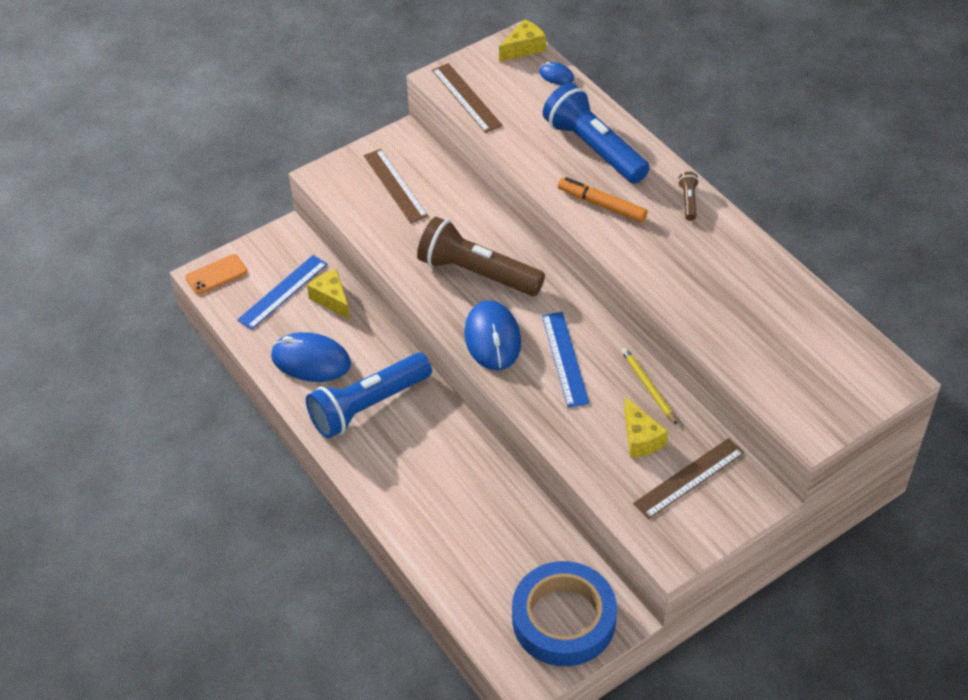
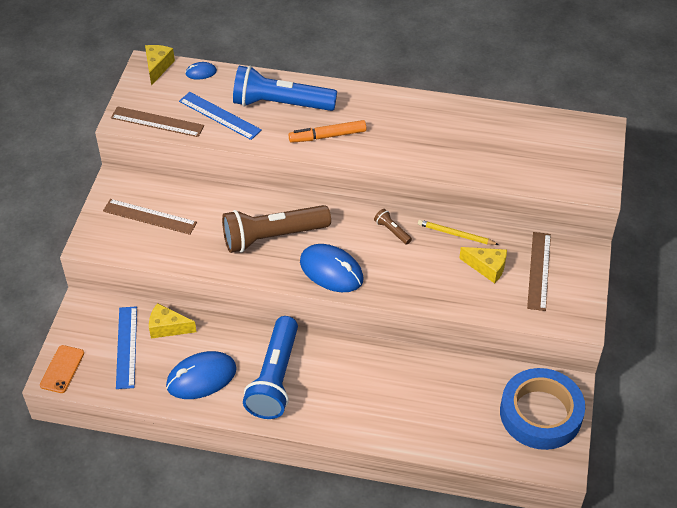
camera: 45 degrees left, 0 degrees up
(565, 358) = (389, 252): blue ruler -> blue ruler (220, 115)
(688, 201) = (376, 101): brown flashlight -> brown flashlight (392, 231)

